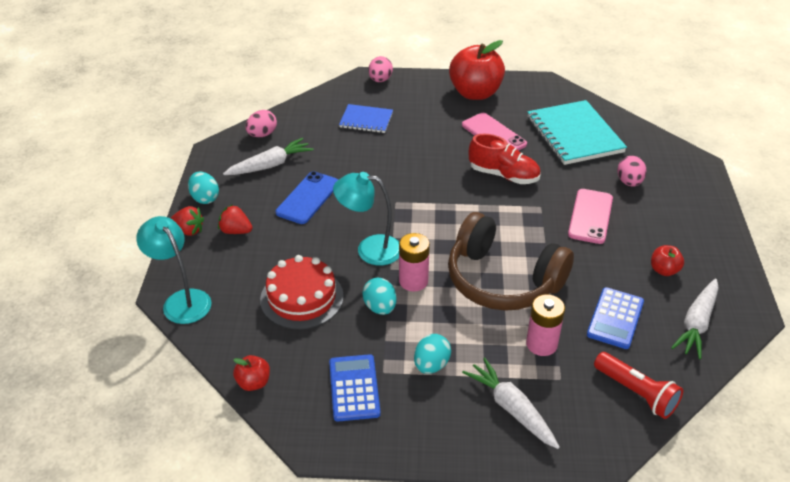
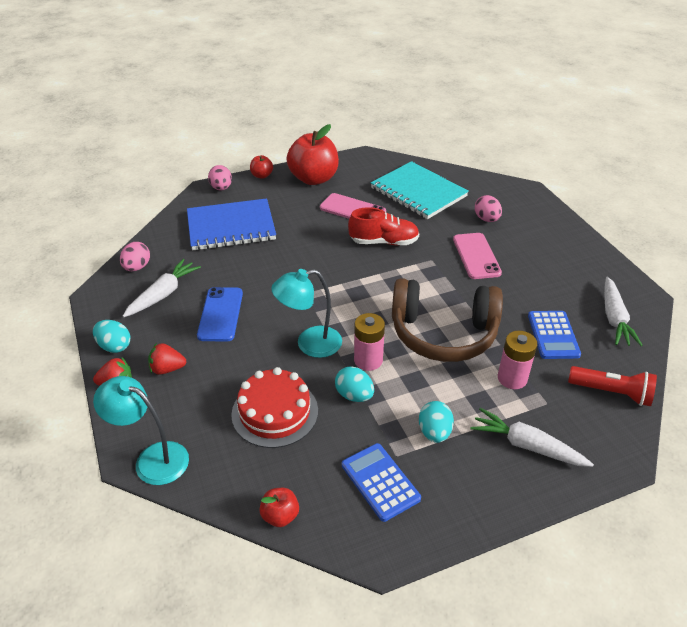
camera: 25 degrees left, 0 degrees up
(366, 120) = (231, 227): blue notebook -> blue notebook, size x1.79
(664, 270) = (561, 283): red apple -> red apple (262, 175)

